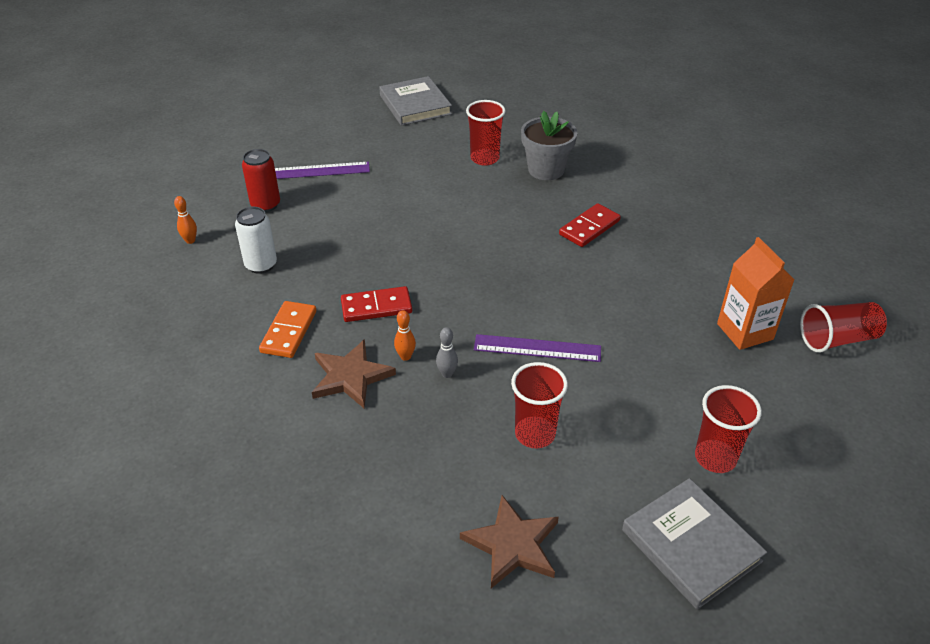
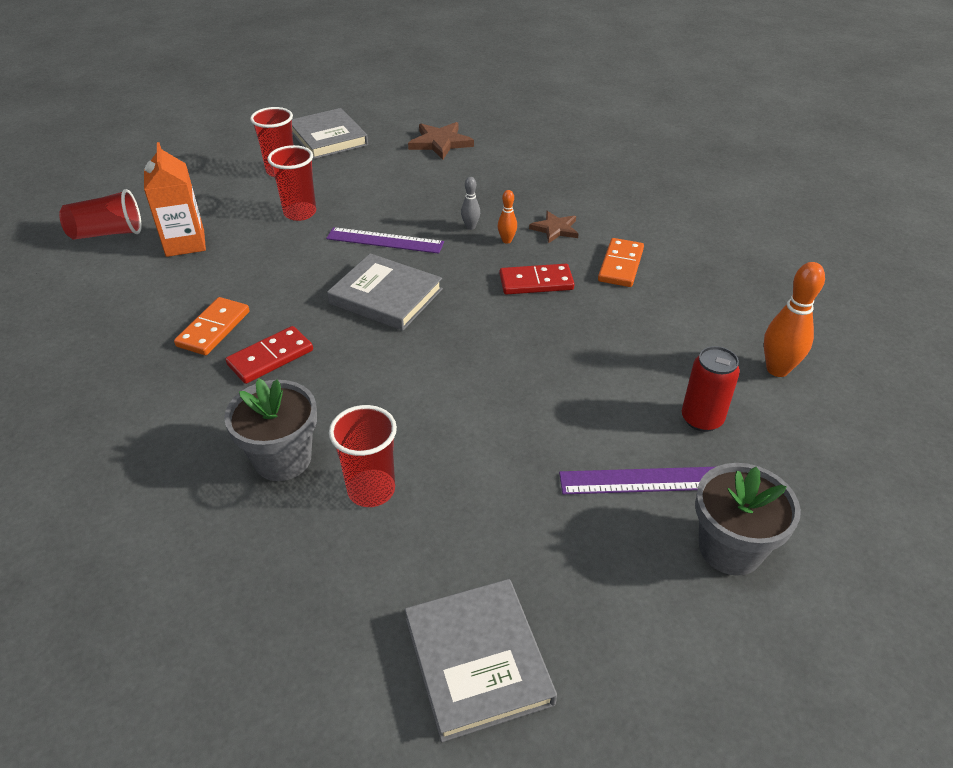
camera: 175 degrees left, 0 degrees up
(190, 241) = (777, 369): orange bowling pin -> orange bowling pin, size x1.88
(261, 265) = (674, 333): white can -> none
(277, 145) = (730, 548): none -> grey flower pot
(351, 376) = (555, 229): brown star -> brown star, size x0.67
(515, 284) = (386, 296): none -> grey book
(535, 434) = (408, 188): red cup -> red cup (300, 213)
(649, 247) = (214, 329): none -> orange domino

